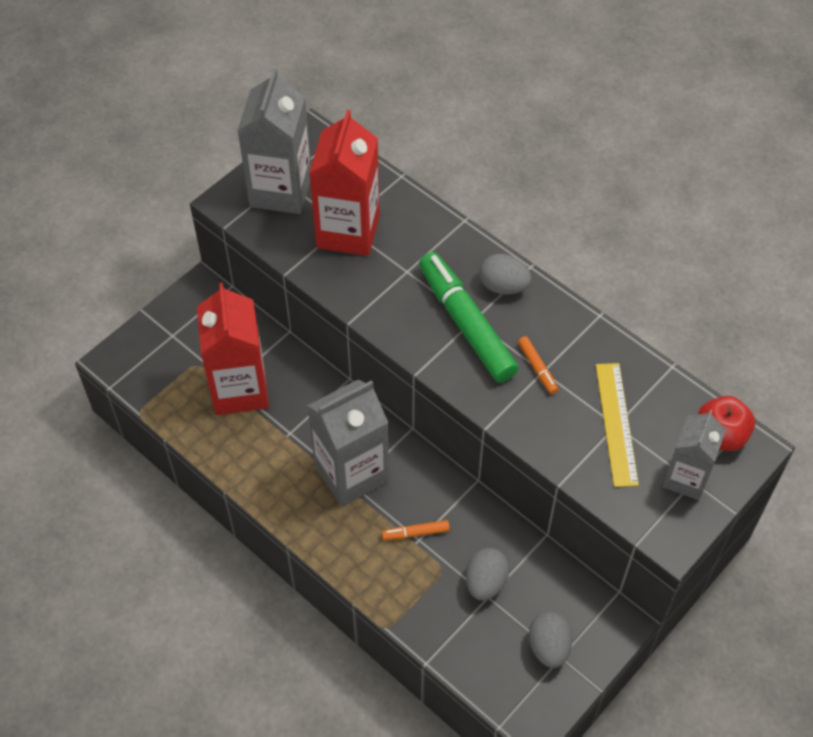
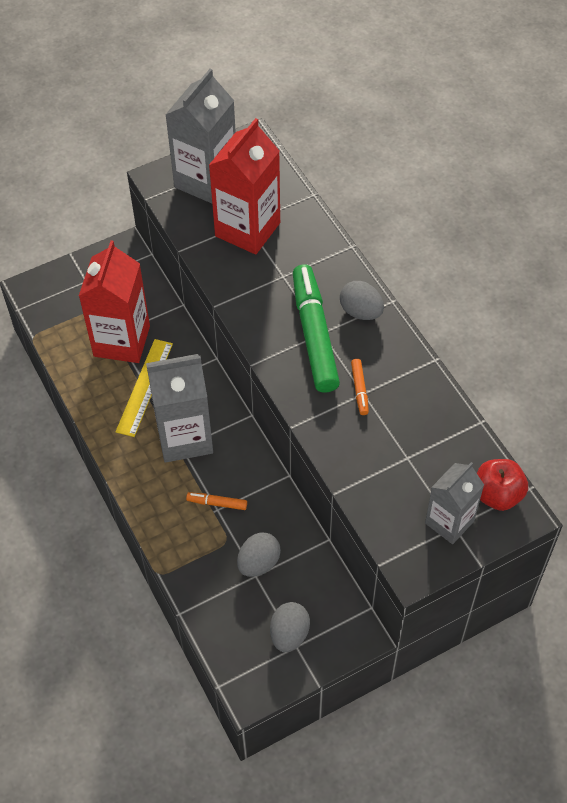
camera: 20 degrees right, 0 degrees up
(616, 423) = (408, 457): yellow ruler -> yellow ruler (144, 387)

